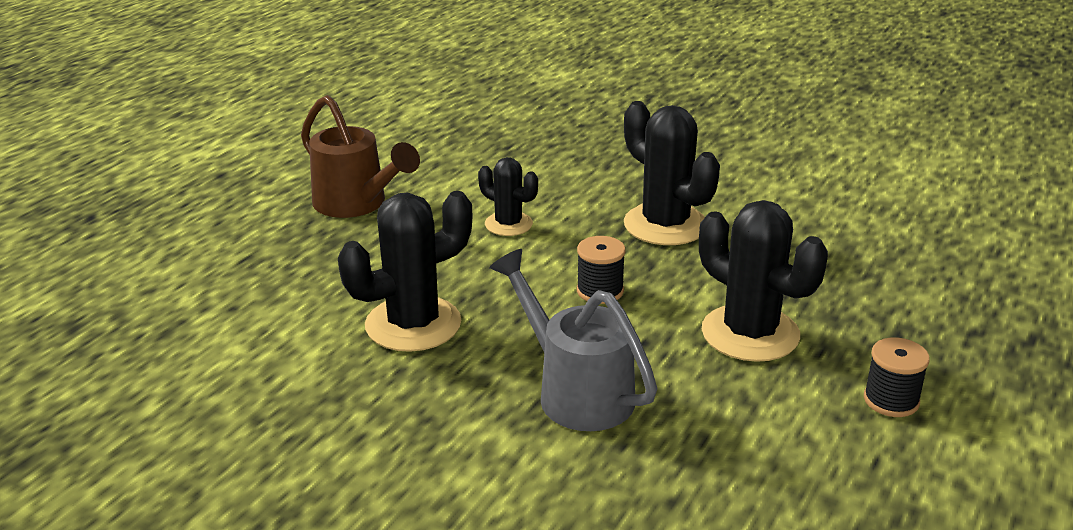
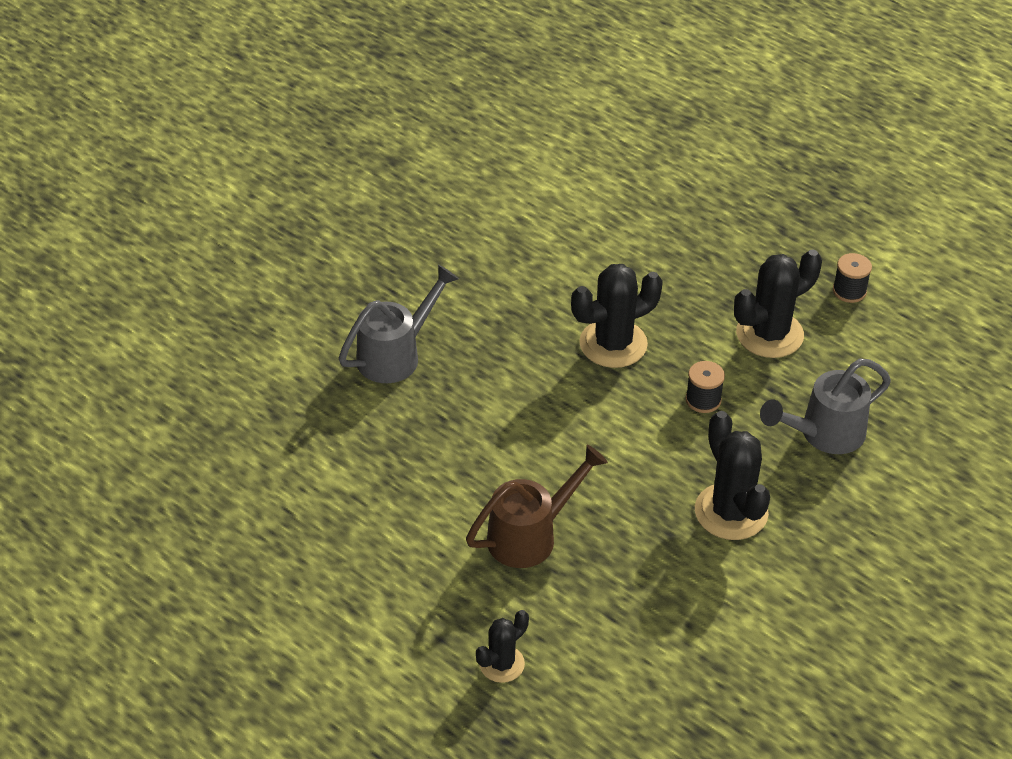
camera: 80 degrees left, 15 degrees up
(508, 224) = (590, 437): black cactus -> black cactus (501, 664)
(584, 117) = (395, 355): none -> grey watering can

